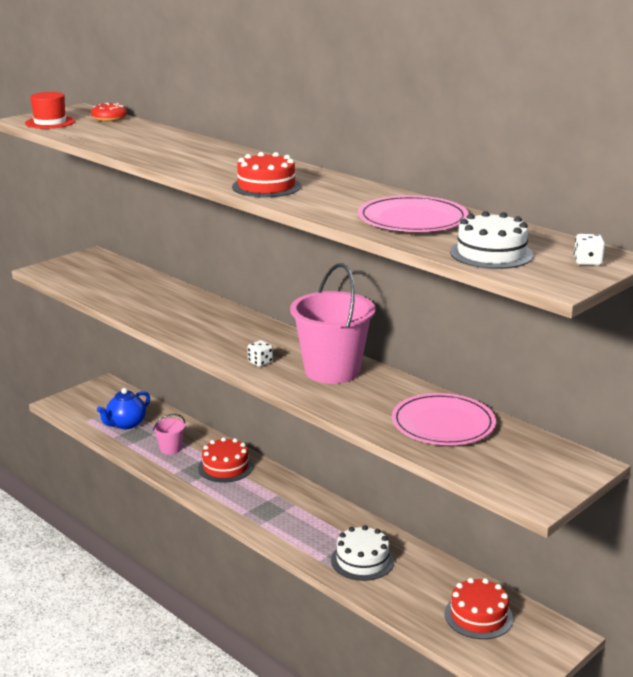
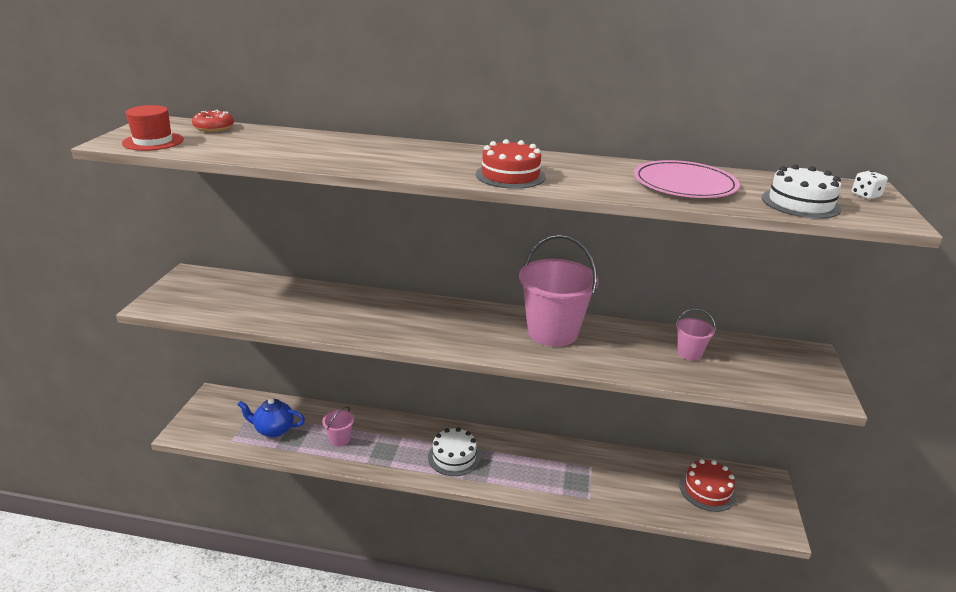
camera: 35 degrees left, 5 degrees up
(126, 424) = (274, 429): blue teapot -> blue teapot turned 90 degrees clockwise
(225, 467) = (404, 439): red cake -> none
(260, 362) = (488, 343): white dice -> none
(362, 560) = (590, 480): white cake -> white cake (454, 457)
(443, 423) = (689, 353): pink plate -> pink bucket

